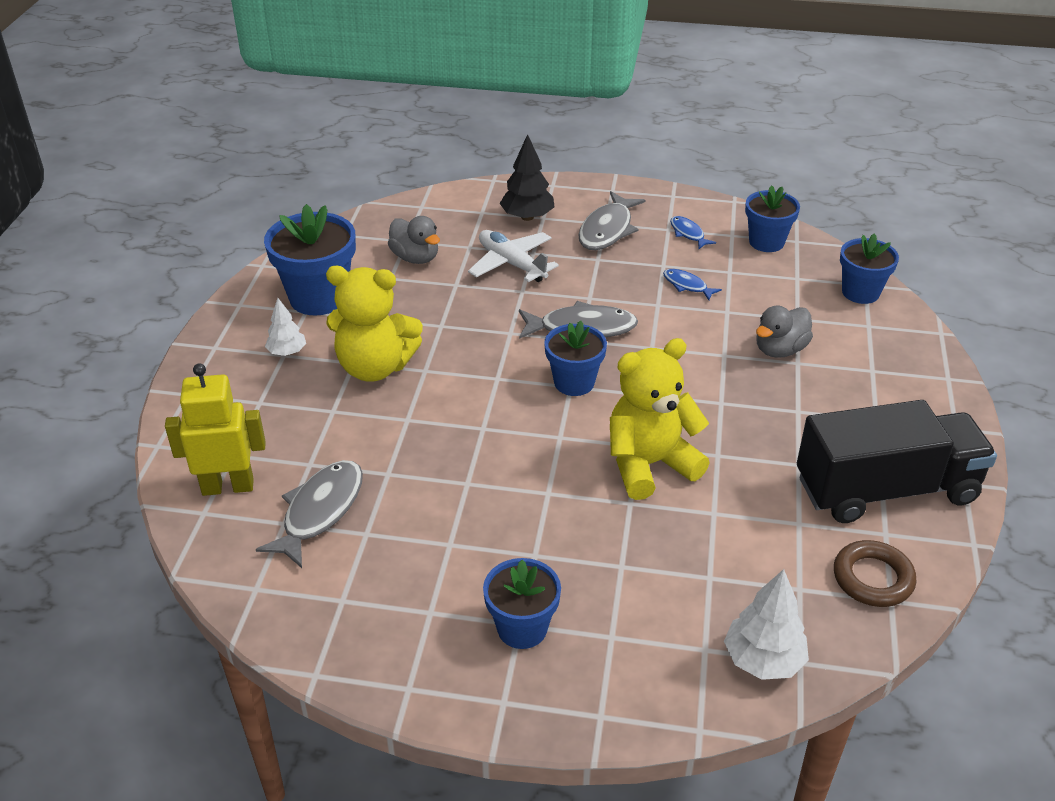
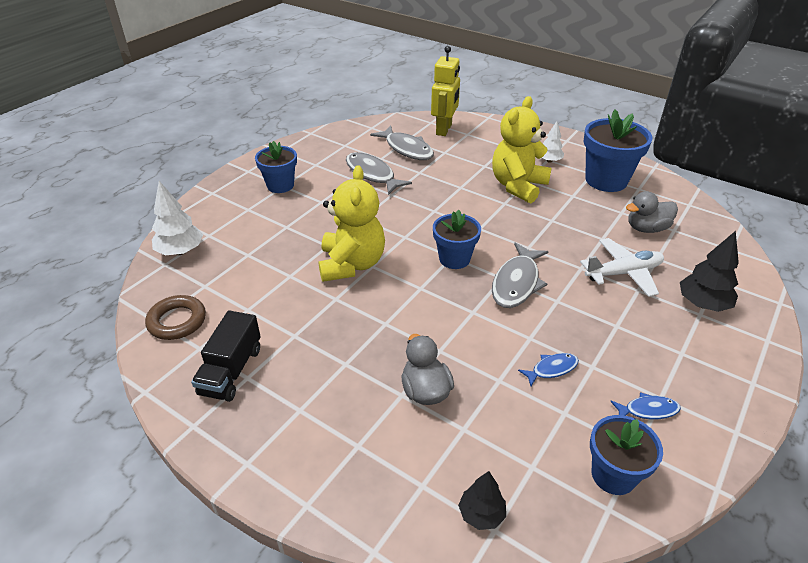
camera: 115 degrees right, 0 degrees up
(607, 230) = (668, 350): grey fish -> grey fish (372, 174)
(860, 292) = (481, 514): blue flower pot -> black tree
(886, 490) = (231, 371): black truck -> black truck, size x0.57

